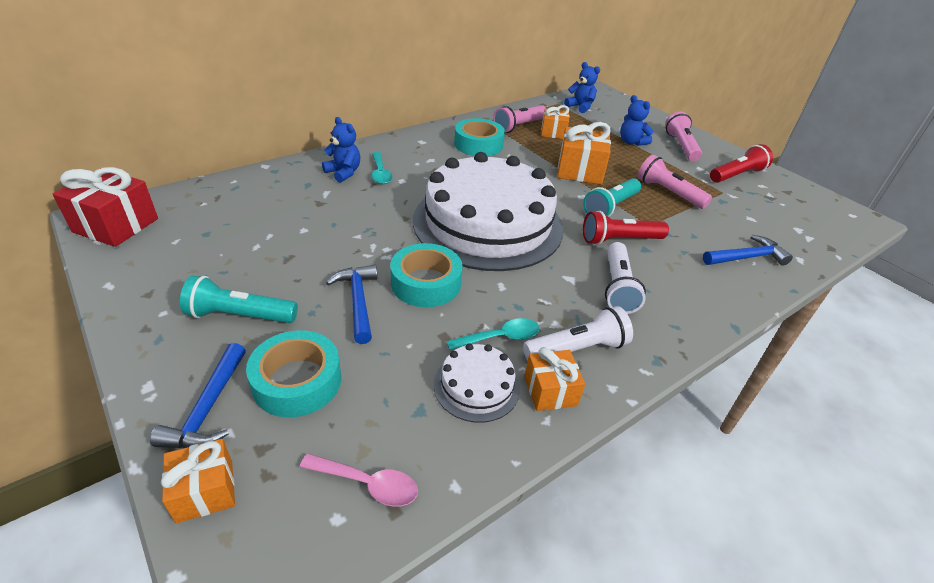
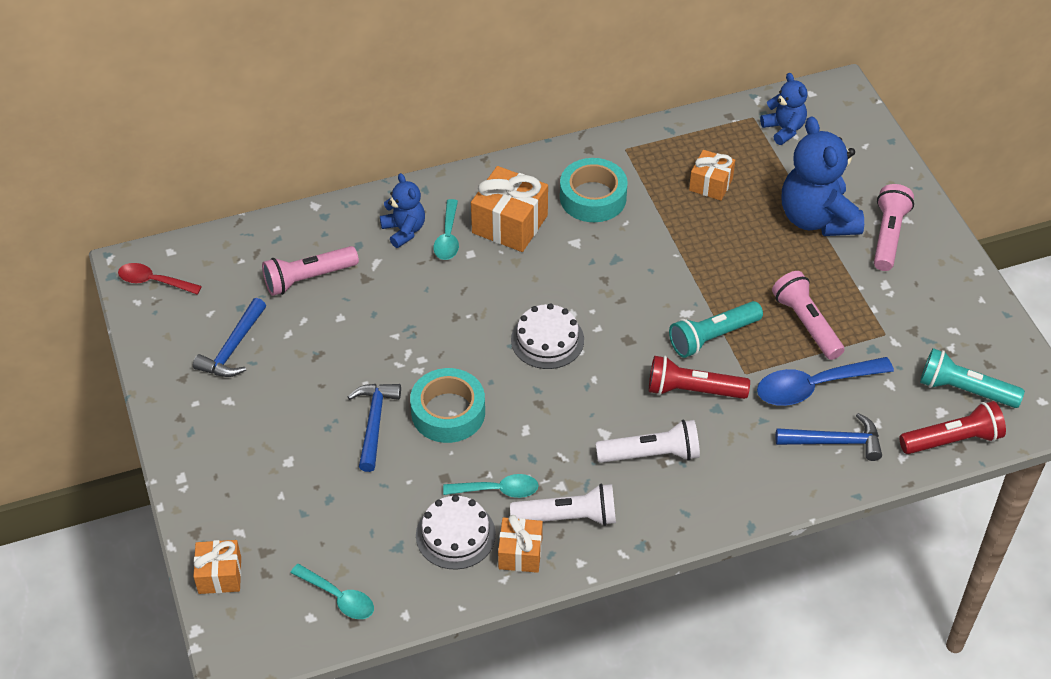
camera: 20 degrees right, 10 degrees up
(116, 225) = (153, 281): red gift -> red spoon
(208, 408) = (227, 508): blue hammer -> blue hammer (233, 348)
(240, 315) = (262, 419): turquoise flashlight -> turquoise flashlight (964, 390)
(297, 381) = (301, 498): turquoise tape -> none
(368, 484) = (339, 597): pink spoon -> turquoise spoon
(488, 223) = (547, 340): white cake -> white cake, size x0.41
(519, 126) = (667, 165): pink flashlight -> pink flashlight (308, 278)
(580, 171) = (708, 267): orange gift -> orange gift (510, 224)
(617, 287) = (651, 454): white flashlight -> white flashlight turned 120 degrees counterclockwise
(631, 142) = (817, 218): blue teddy bear -> blue teddy bear, size x1.84
(703, 226) = (813, 387): none -> blue spoon
(737, 175) = (931, 305): red flashlight -> red flashlight (952, 440)

